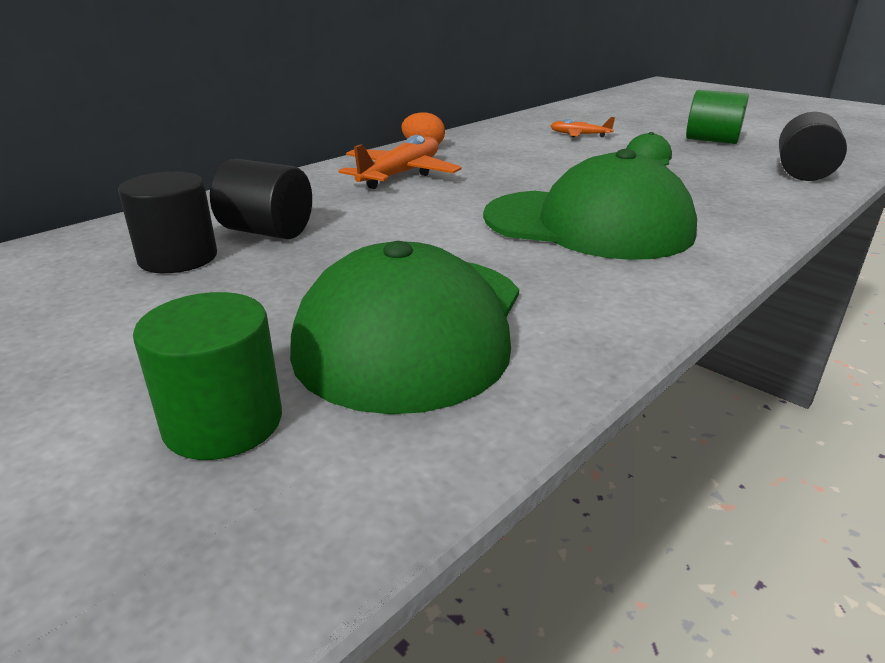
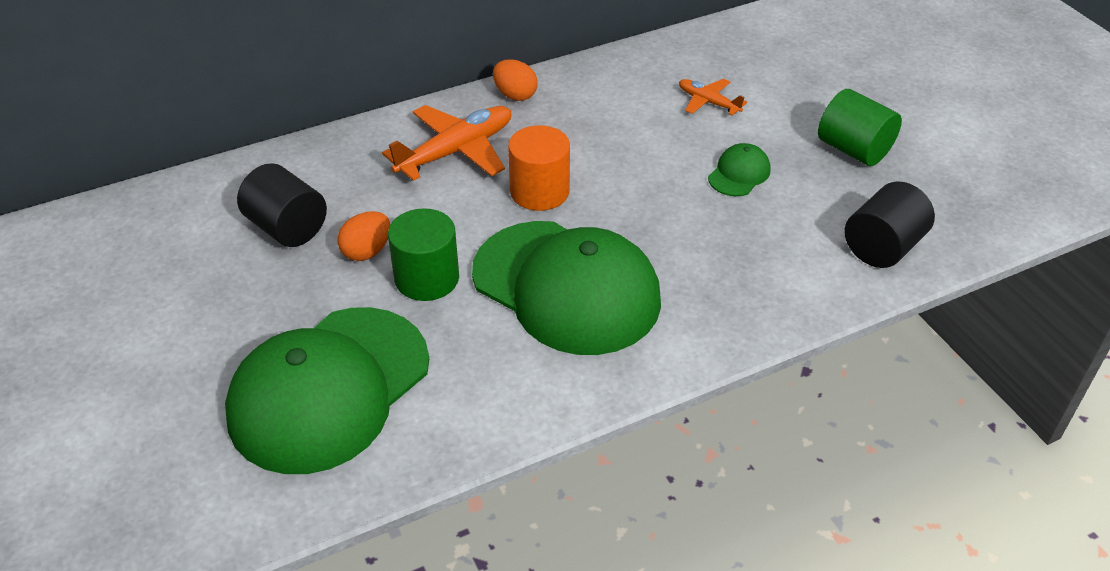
camera: 20 degrees right, 15 degrees up
(178, 258) = (204, 251): black cylinder -> none
(223, 422) = (167, 446): green cylinder -> green cylinder (427, 278)
(368, 233) = (367, 251): none -> orange egg
(499, 183) = (539, 191): none -> orange cylinder

